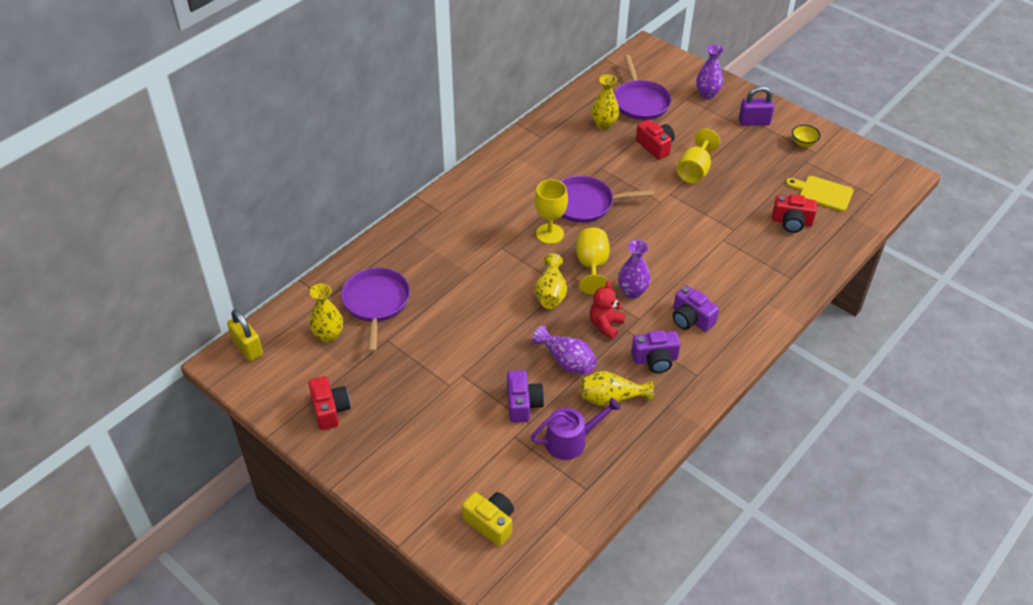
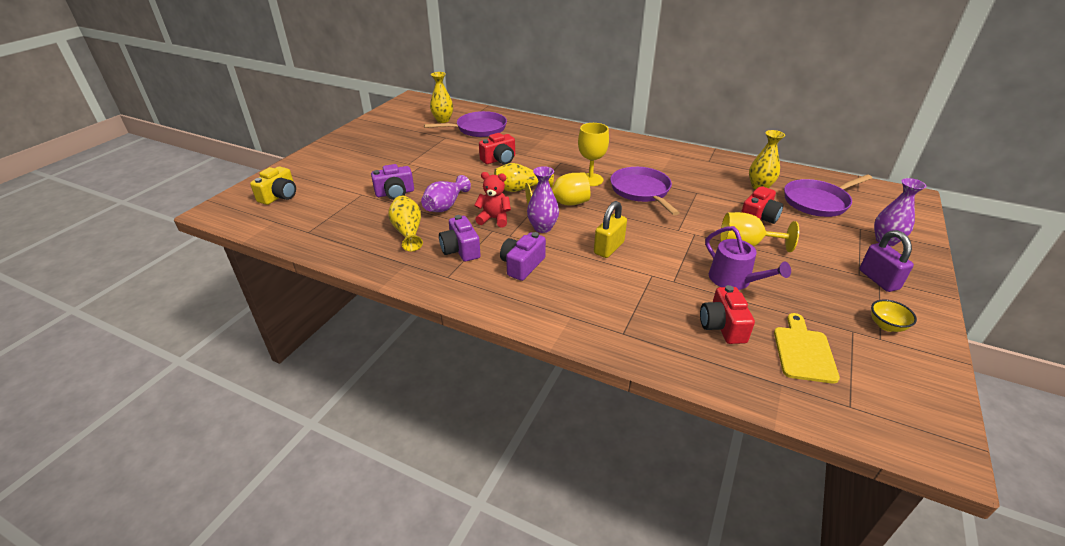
camera: 75 degrees right, 10 degrees down
(248, 348) = (425, 101): yellow padlock -> yellow padlock (609, 248)
(330, 410) = (379, 130): red camera -> red camera (499, 159)
(571, 441) = (359, 218): purple watering can -> purple watering can (734, 280)

